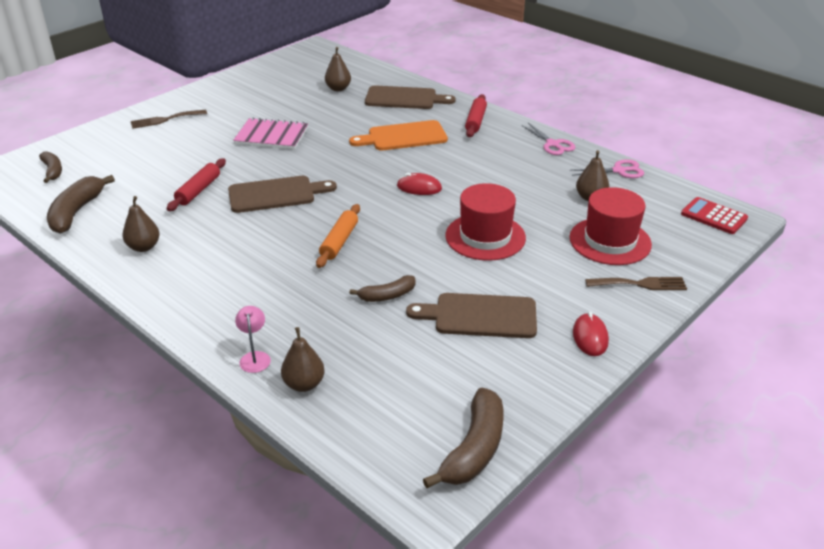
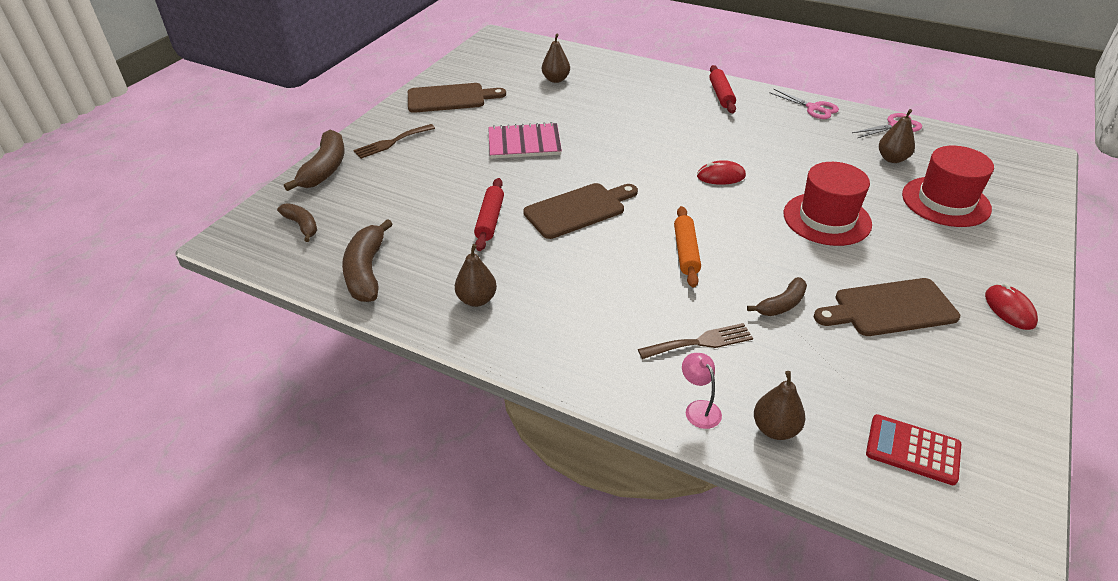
camera: 15 degrees left, 5 degrees up
(403, 136) = (662, 122): orange cutting board -> none
(404, 98) = (632, 81): brown cutting board -> brown cutting board (450, 98)
(474, 449) = (1002, 463): brown banana -> brown banana (325, 169)
(640, 284) = (1009, 242): brown fork -> brown fork (700, 342)
(714, 216) = (1015, 159): red calculator -> red calculator (912, 450)

